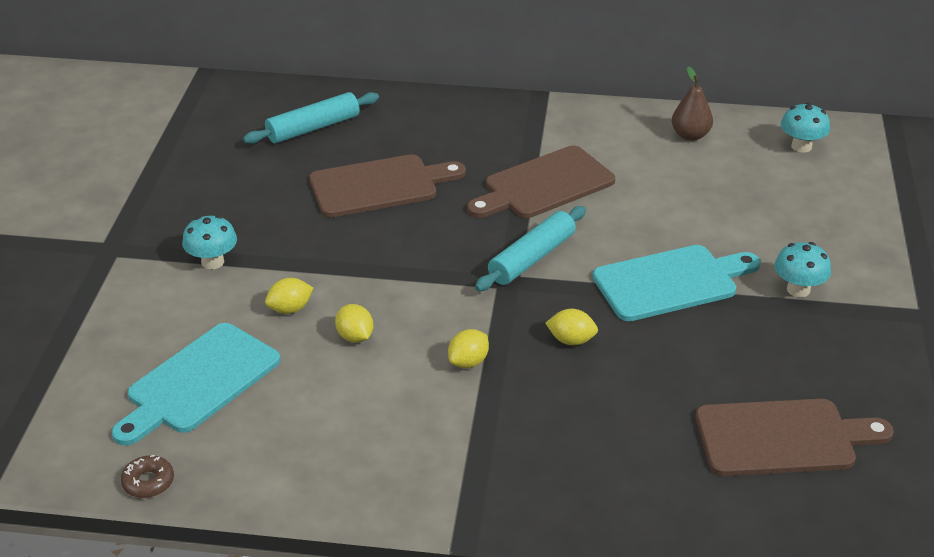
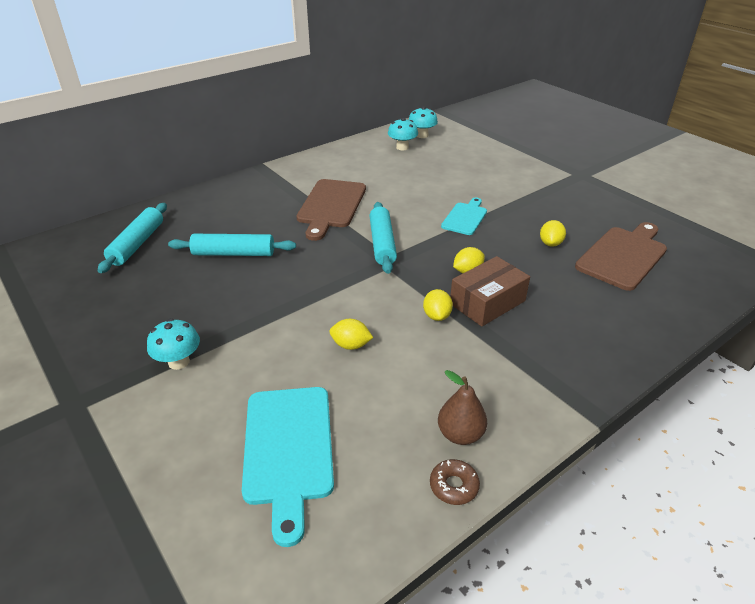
camera: 45 degrees left, 0 degrees up
(148, 482) = (359, 555): brown donut -> brown donut (454, 486)
(290, 309) = (282, 356): yellow lemon -> yellow lemon (550, 243)
(379, 186) = (234, 253): brown cutting board -> turquoise rolling pin
(538, 382) = (487, 302): none -> brown box
(671, 282) = (465, 217): turquoise cutting board -> turquoise cutting board, size x0.61
(690, 135) = (366, 152): brown pear -> brown pear (460, 434)
(798, 289) = (519, 191): turquoise mushroom -> turquoise mushroom (402, 147)

